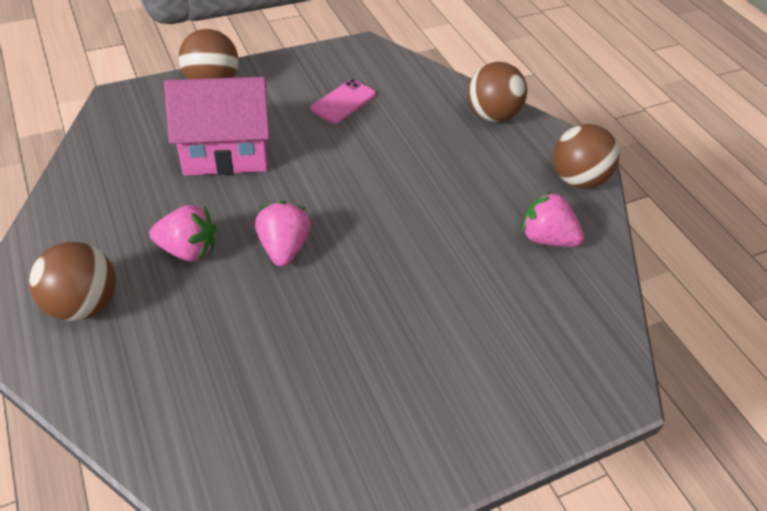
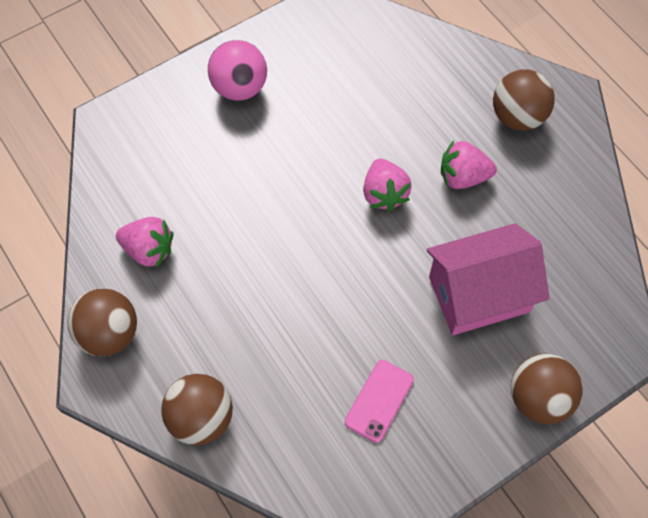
camera: 175 degrees right, 15 degrees up
(435, 407) = (239, 87): none -> pink ball

